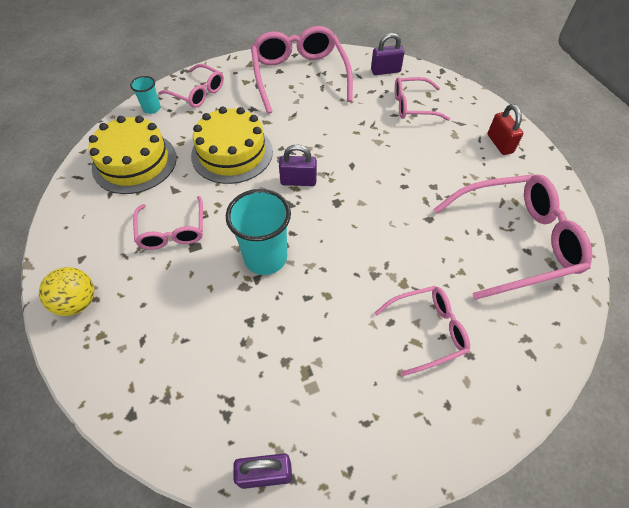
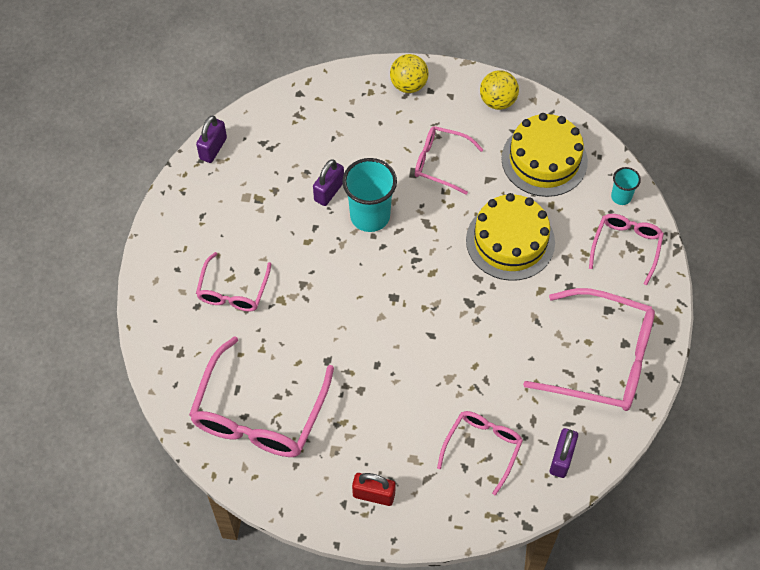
camera: 120 degrees right, 5 degrees up
(75, 218) = (497, 101): none -> yellow ball
(198, 93) = (626, 246): pink glasses -> pink glasses turned 135 degrees clockwise
(298, 181) = (439, 279): purple padlock -> purple padlock (329, 191)

